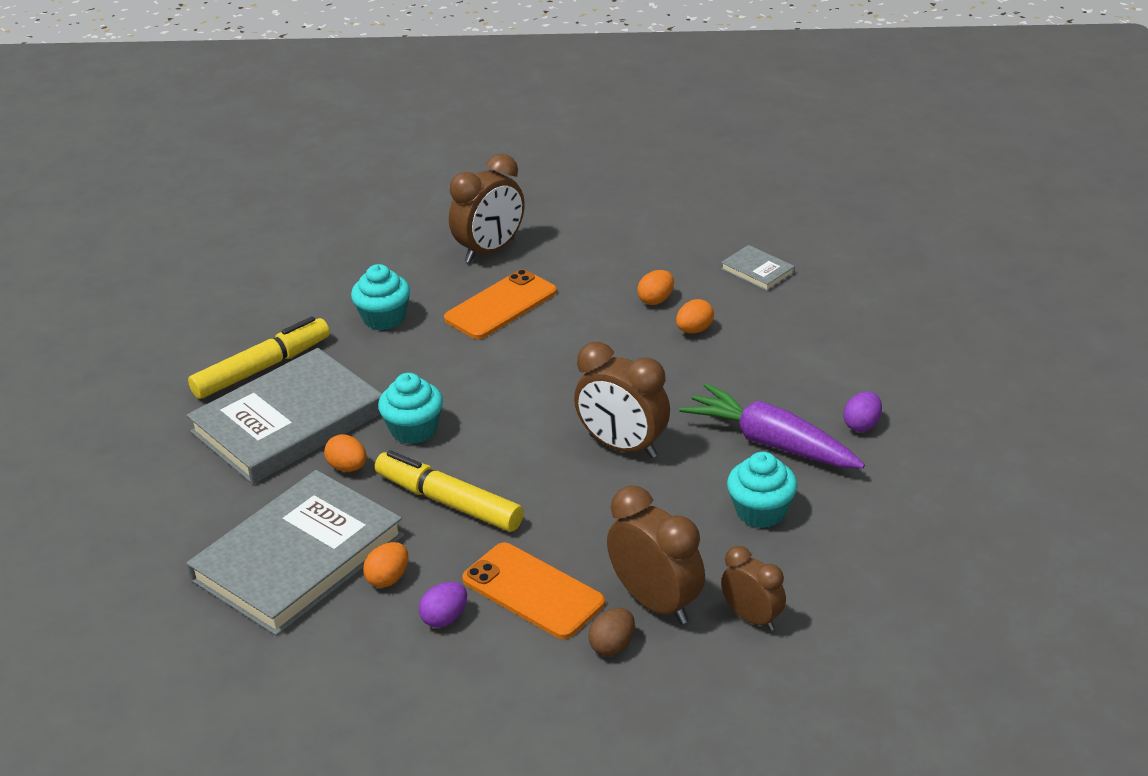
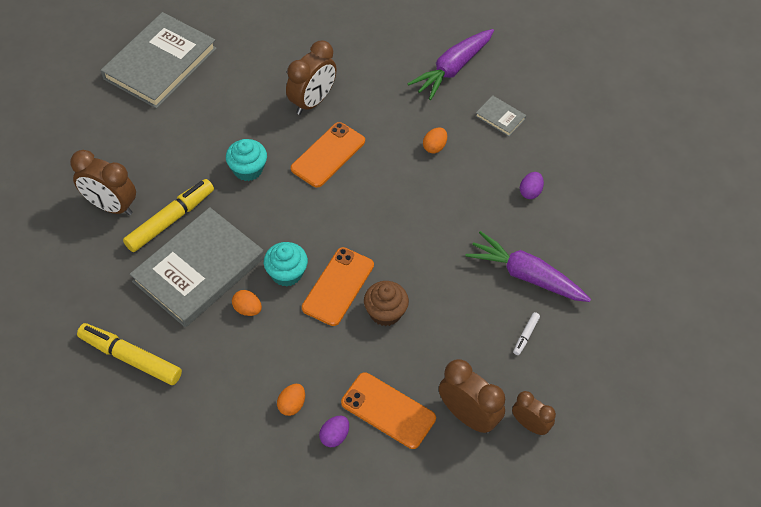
camera: 10 degrees left, 20 degrees up
(298, 558) = (228, 390): grey book -> grey book (160, 63)
(449, 502) = (321, 337): yellow marker -> yellow marker (130, 358)
(485, 446) = (338, 286): none -> orange phone
(550, 477) = (385, 312): none -> brown cupcake
(612, 646) = (445, 452): brown egg -> none
(623, 446) = (429, 283): brown clock -> brown clock (111, 206)
(694, 330) = (464, 175): orange egg -> none
(695, 221) = (452, 69): none -> purple carrot
(761, 511) = (526, 335): turquoise cupcake -> white marker
(862, 425) = (583, 257): purple egg -> purple egg (530, 192)

